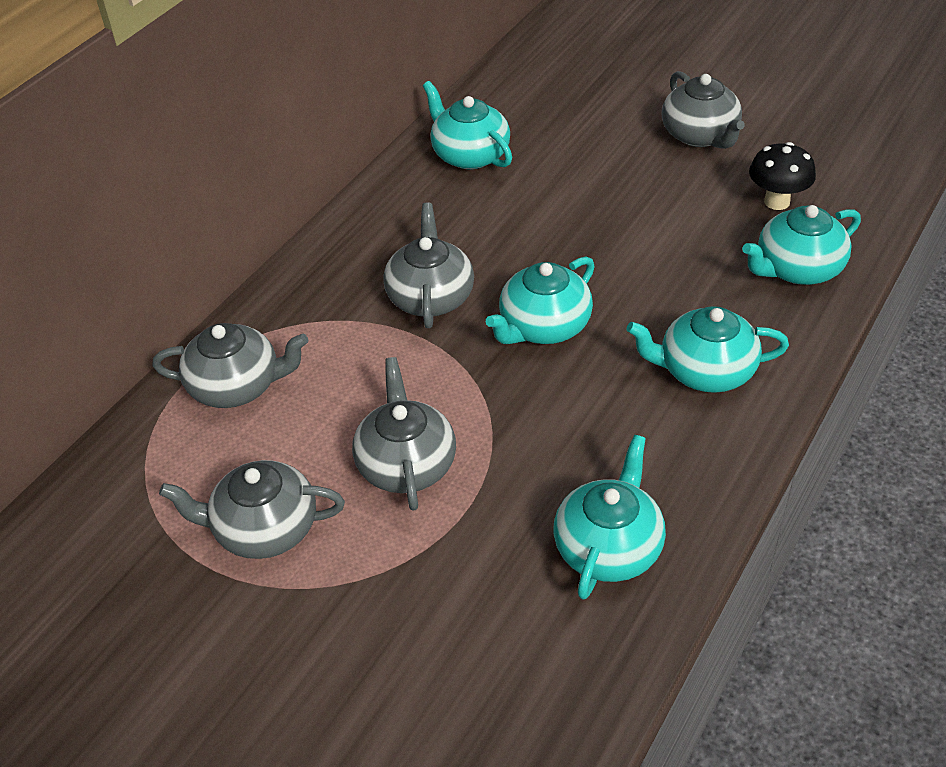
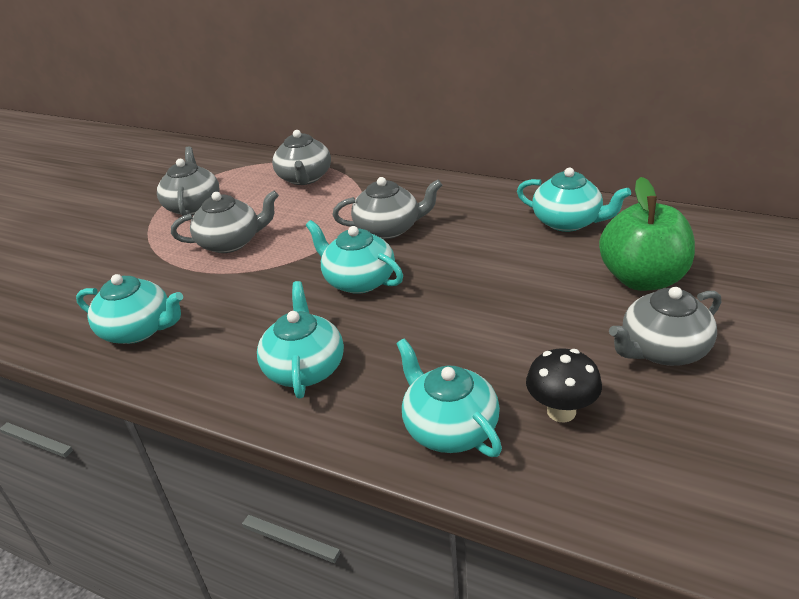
camera: 85 degrees right, 10 degrees down
(469, 155) = (568, 222): turquoise teapot -> turquoise teapot turned 75 degrees clockwise
(591, 126) = (642, 279): none -> green apple

